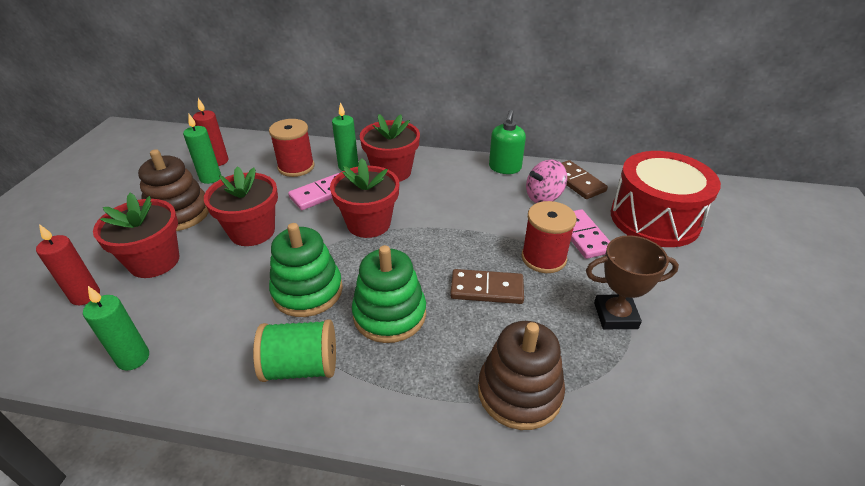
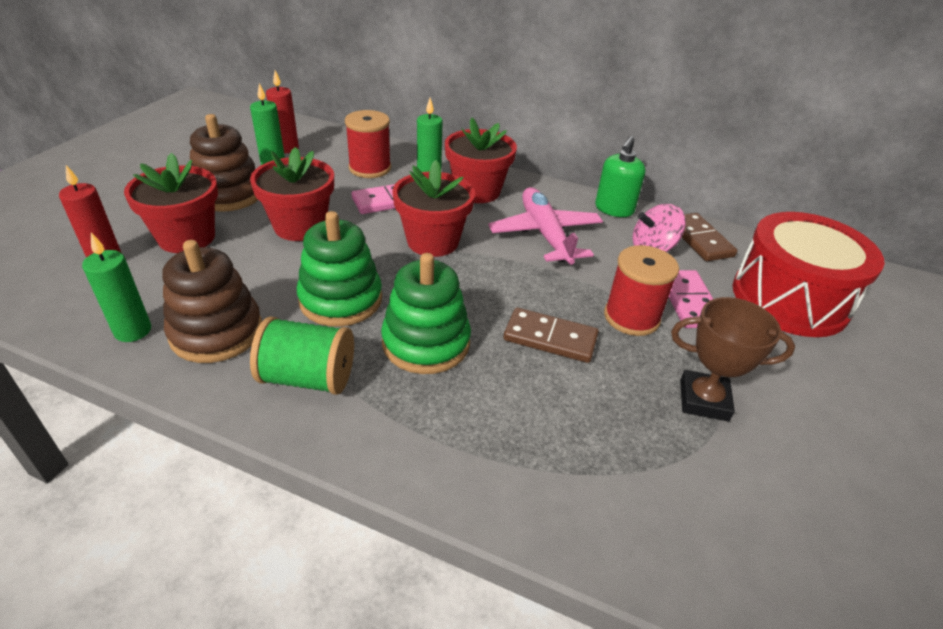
camera: 10 degrees right, 0 degrees up
(457, 200) = (545, 235): none -> pink plane
(519, 392) = (554, 461): brown stacking toy -> brown stacking toy (216, 332)

